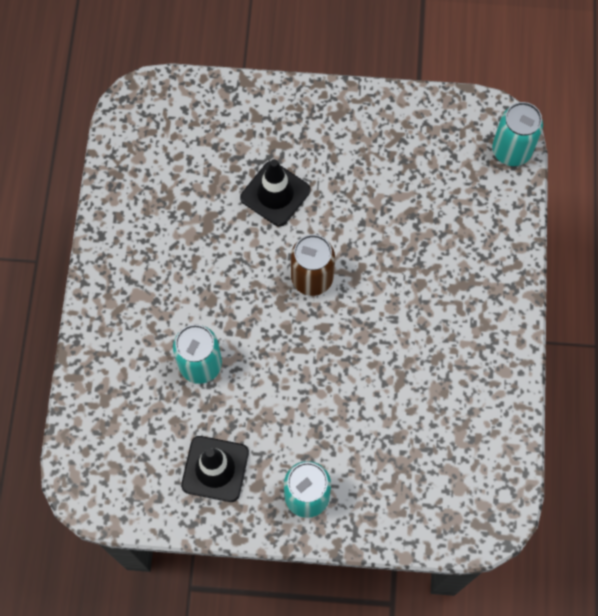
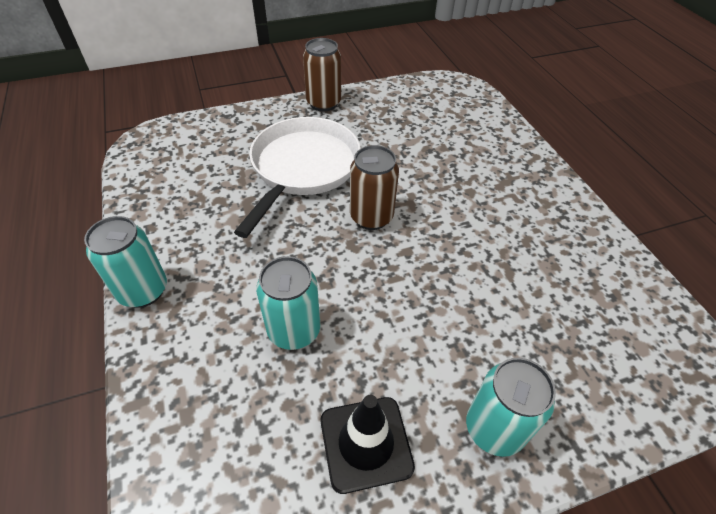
camera: 25 degrees left, 20 degrees down
(275, 194) = (303, 168): black traffic cone -> white pan
(336, 104) = (323, 103): none -> brown can
(511, 151) = (475, 95): turquoise can -> turquoise can (143, 291)

